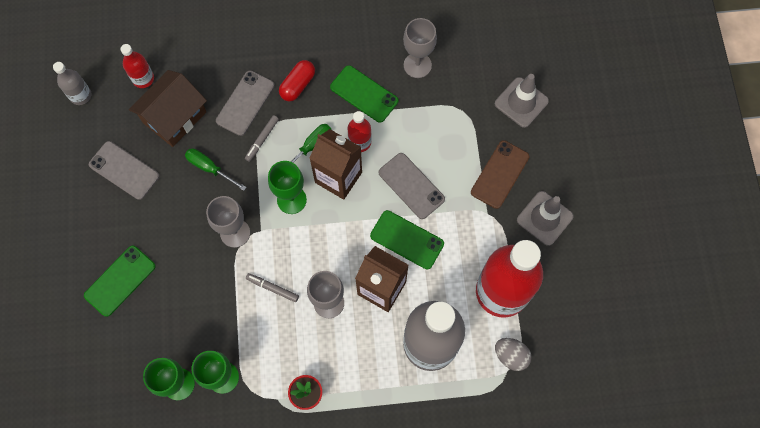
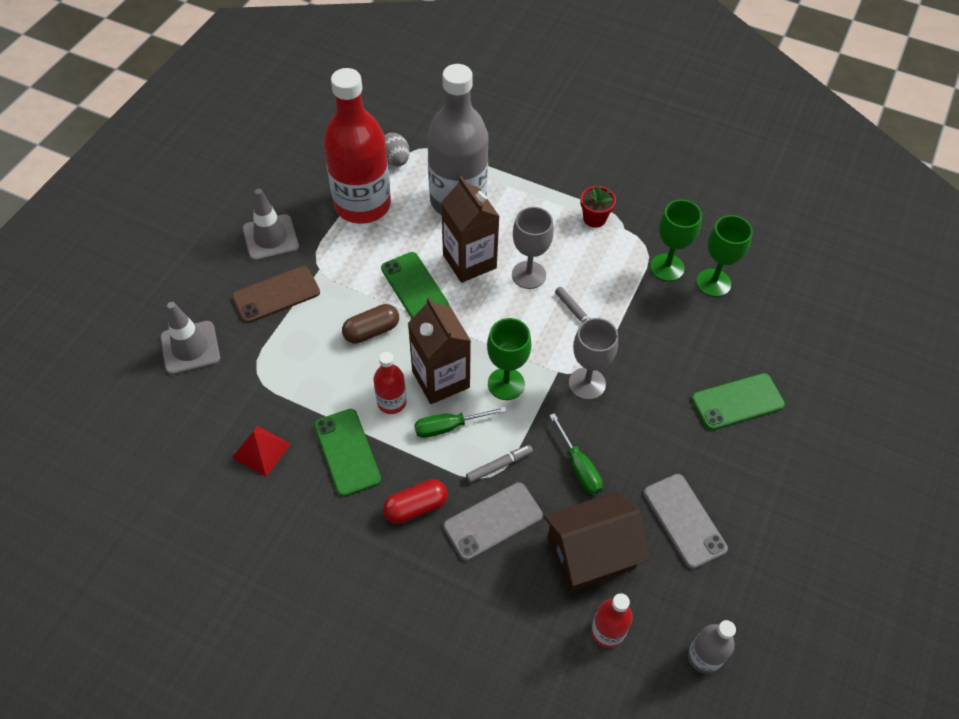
camera: 150 degrees left, 15 degrees down
(411, 186) = (371, 331): grey phone -> brown capsule
(417, 65) = (261, 450): grey goblet -> red pyramid

